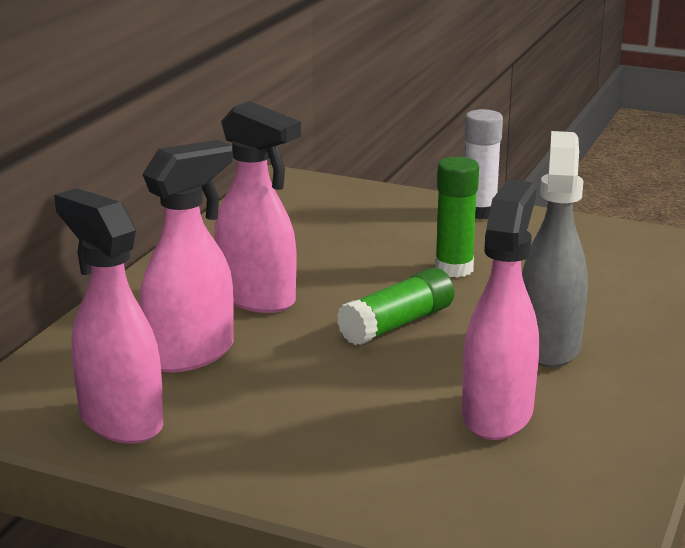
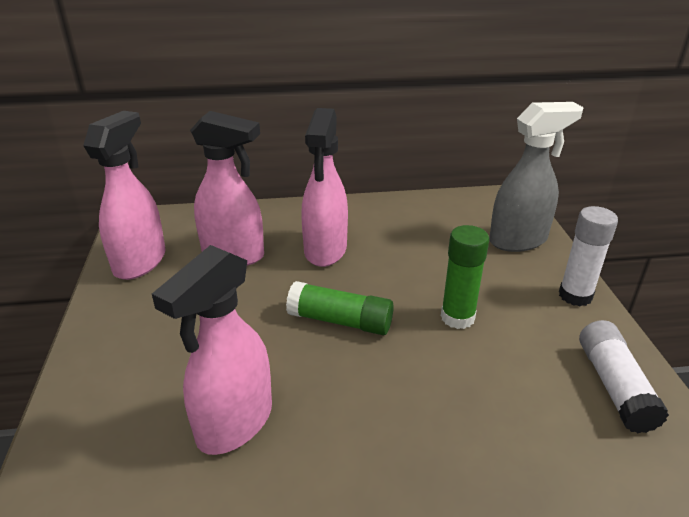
camera: 60 degrees right, 10 degrees up
(497, 414) = (234, 423): pink spray bottle -> pink spray bottle turned 135 degrees clockwise
(549, 346) = (372, 417): grey spray bottle -> grey spray bottle (518, 240)
(601, 241) = (614, 386): none -> white glue stick

